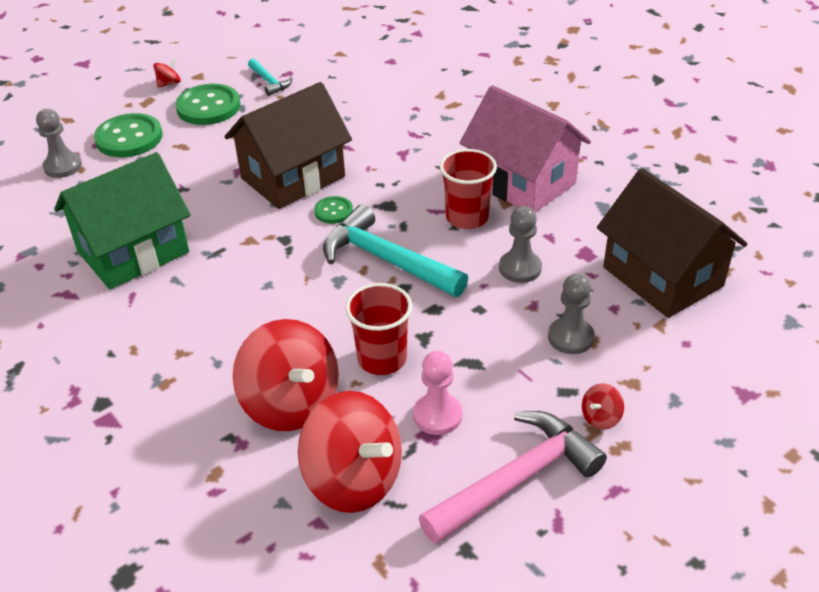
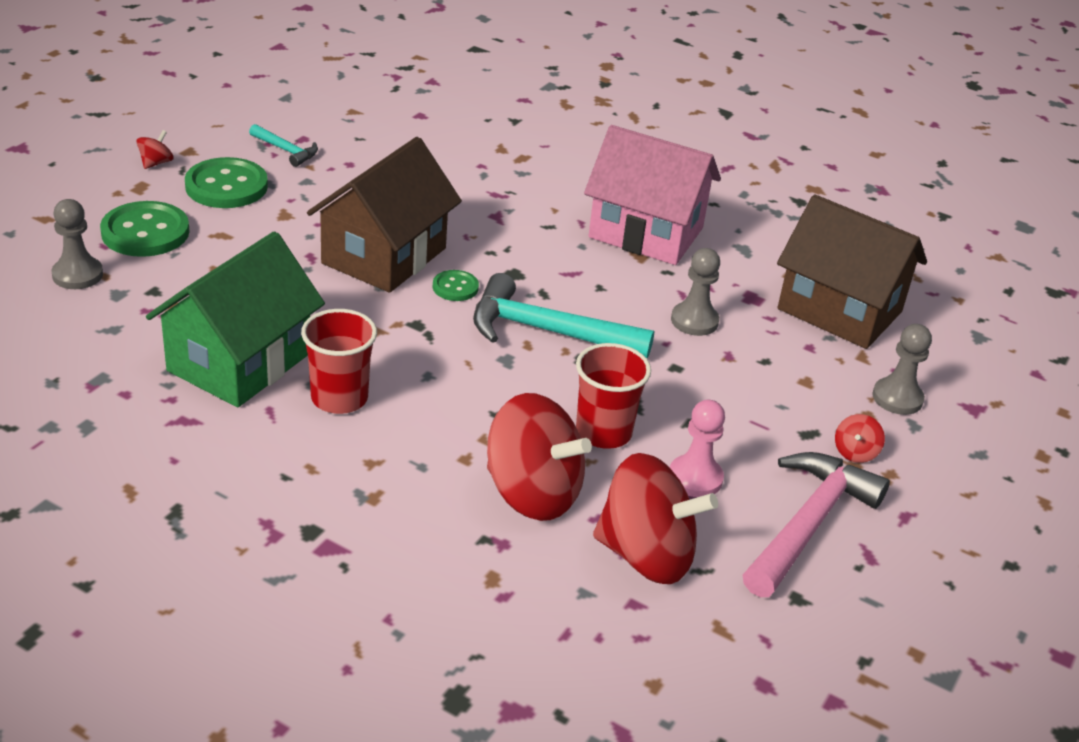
camera: 25 degrees left, 5 degrees down
(467, 217) = (608, 276): red cup -> red cup (339, 398)
(570, 337) = (784, 381): grey pawn -> grey pawn (897, 398)

